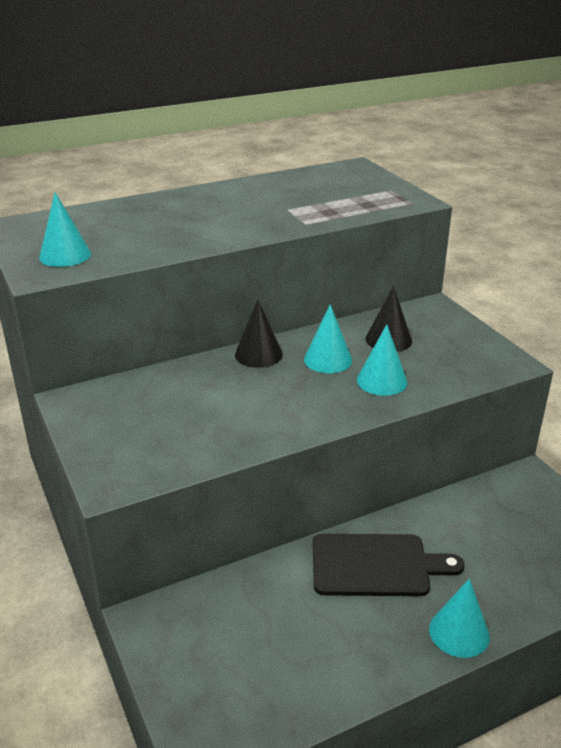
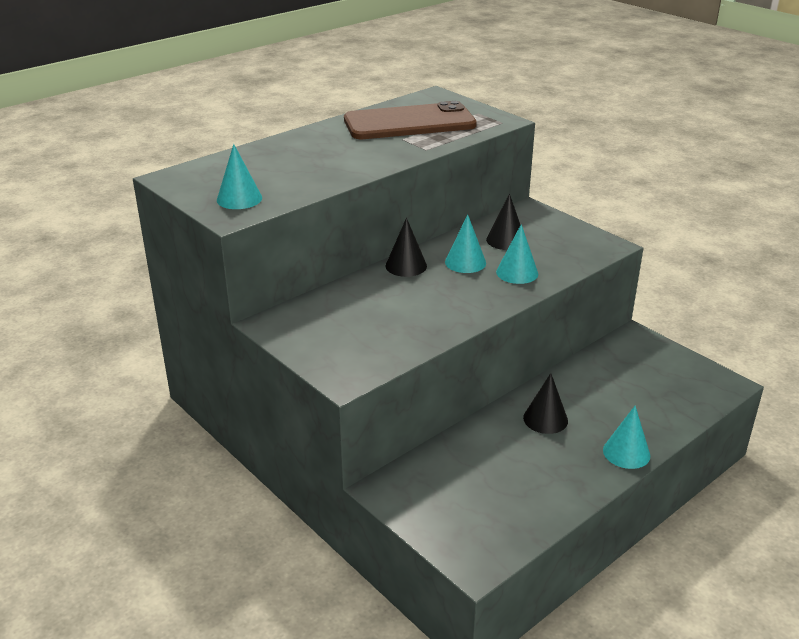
camera: 15 degrees left, 0 degrees up
(307, 193) = (409, 123): none -> brown phone
(376, 565) = (545, 419): black cutting board -> black cone

